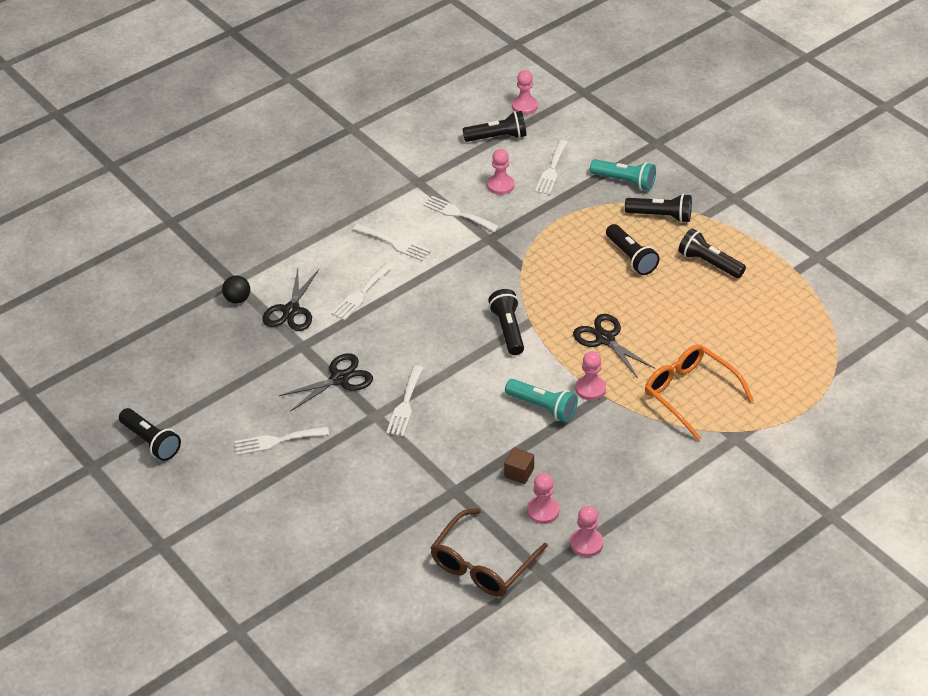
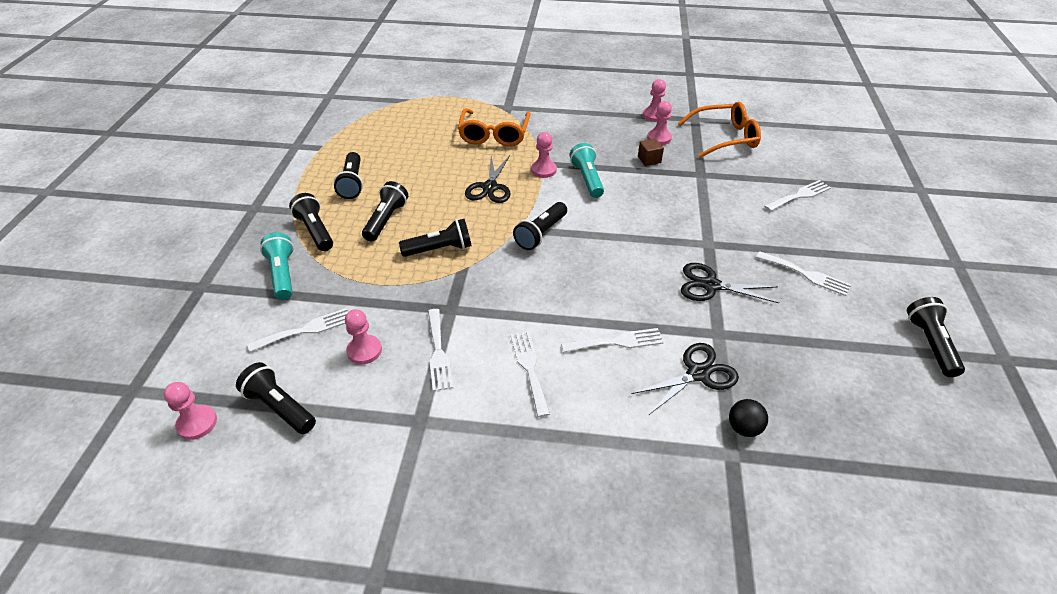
camera: 135 degrees left, 0 degrees up
(405, 404) = (678, 236): white fork -> white fork (799, 195)
(483, 564) = (724, 137): brown glasses -> orange glasses
(558, 266) = (440, 249): none -> black flashlight

